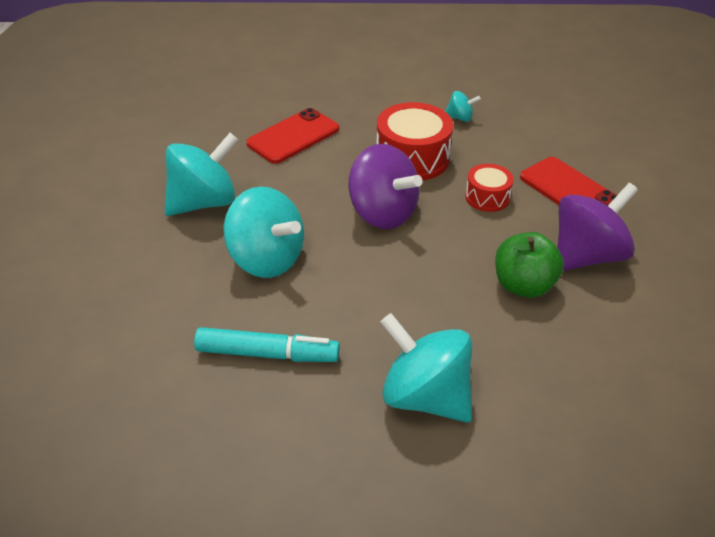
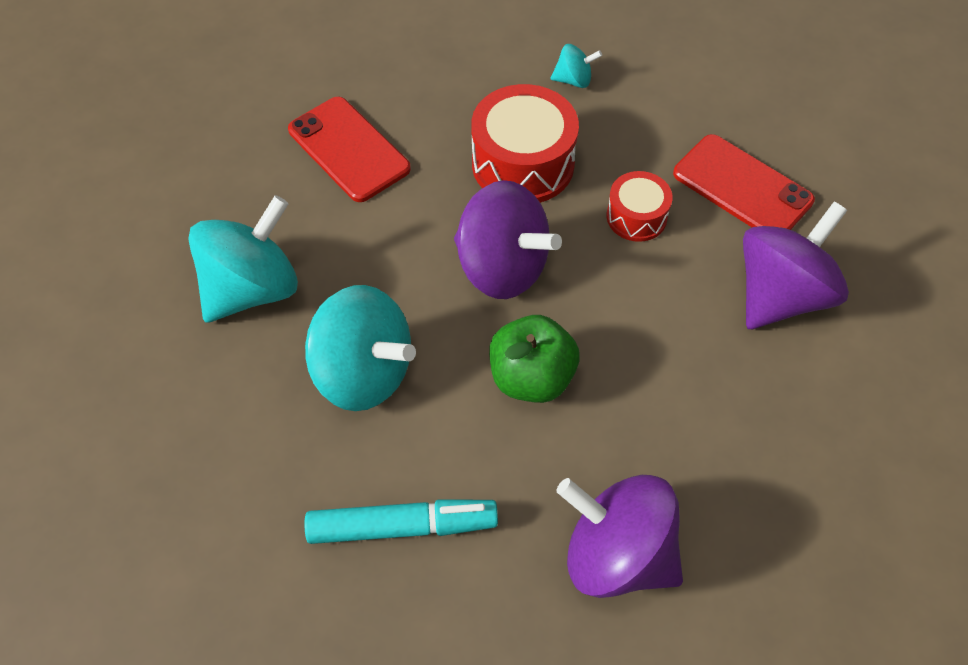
camera: 10 degrees left, 15 degrees up
(293, 136) = (349, 149): red phone -> red phone turned 75 degrees counterclockwise
(425, 396) = (617, 554): turquoise spinning top -> purple spinning top
(523, 285) = (709, 357): green apple -> green apple (531, 377)

